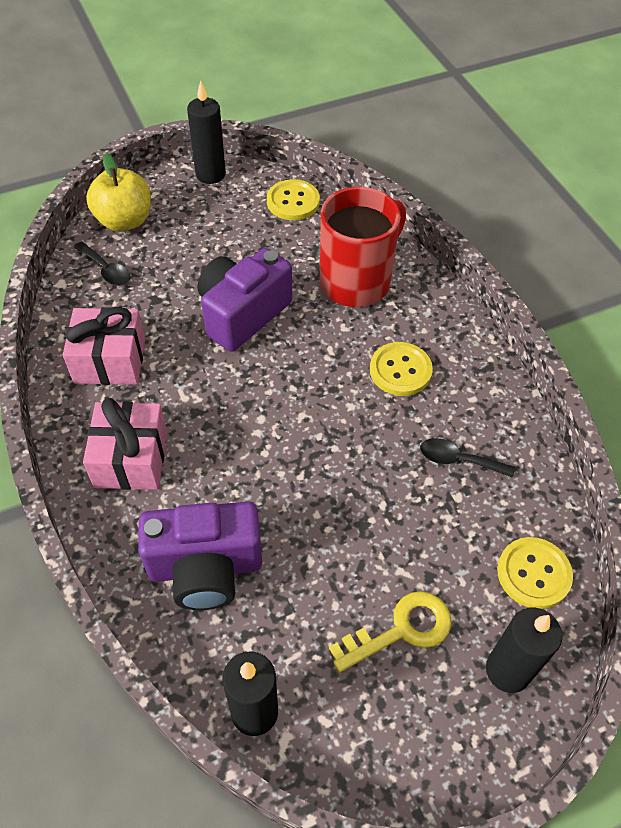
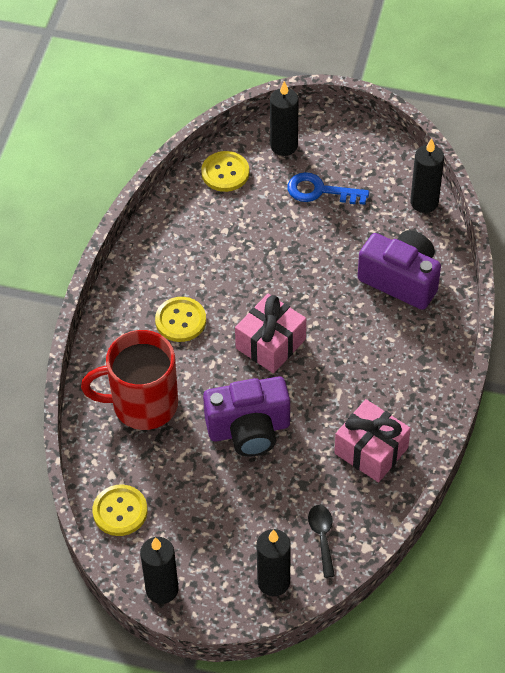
camera: 140 degrees left, 0 degrees up
(124, 221) = (273, 582): yellow apple -> black candle
(131, 459) = (402, 369): pink gift -> pink gift (270, 344)
(401, 630) = (320, 191): yellow key -> blue key
(458, 460) = (203, 247): black spoon -> none

